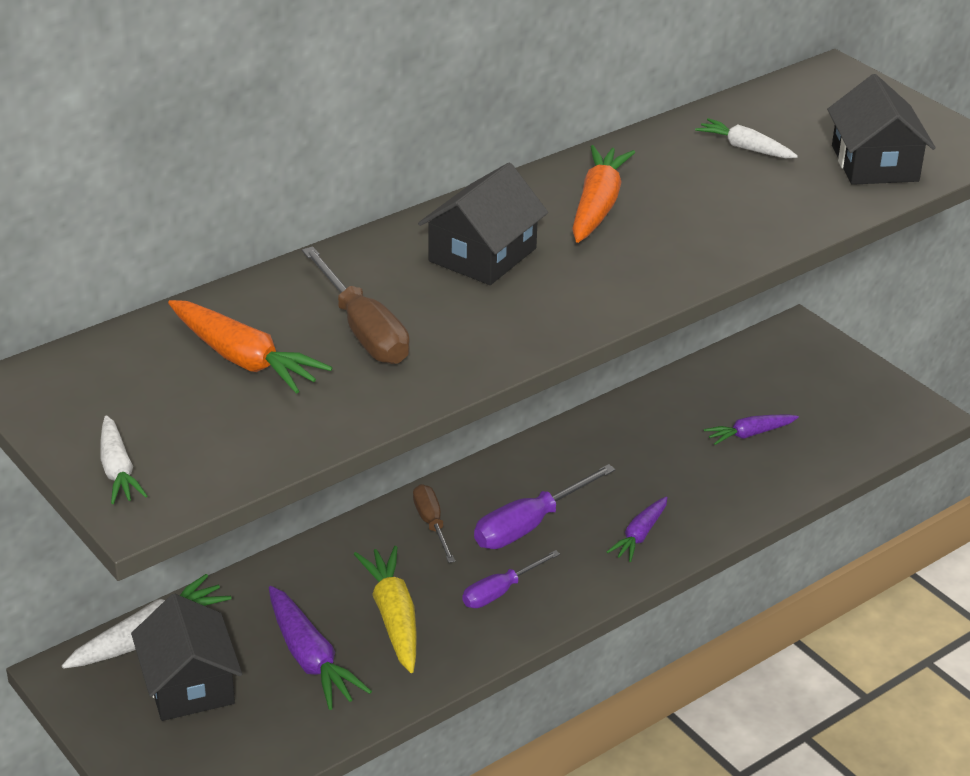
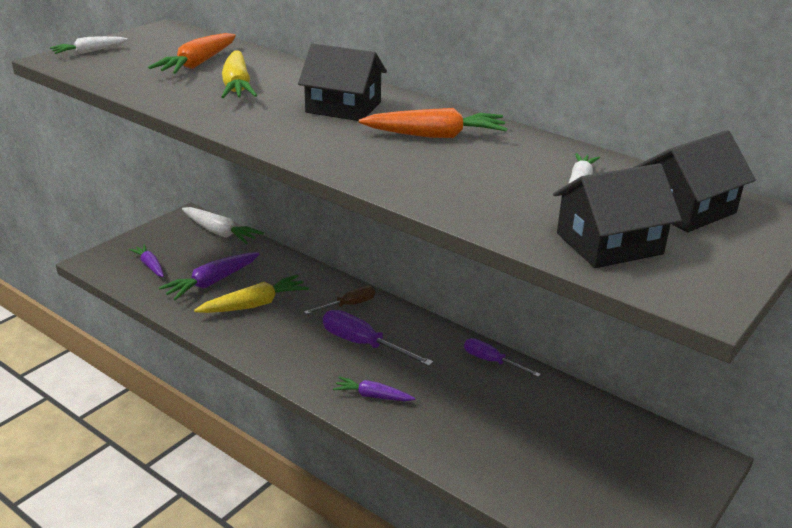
camera: 75 degrees right, 5 degrees down
(189, 684) = (185, 250): black house -> black house (685, 209)
(363, 330) = (237, 86): brown screwdriver -> yellow carrot
(500, 592) = (290, 341): purple screwdriver -> purple screwdriver (491, 361)
(749, 434) = (530, 442): purple carrot -> purple carrot (150, 265)

